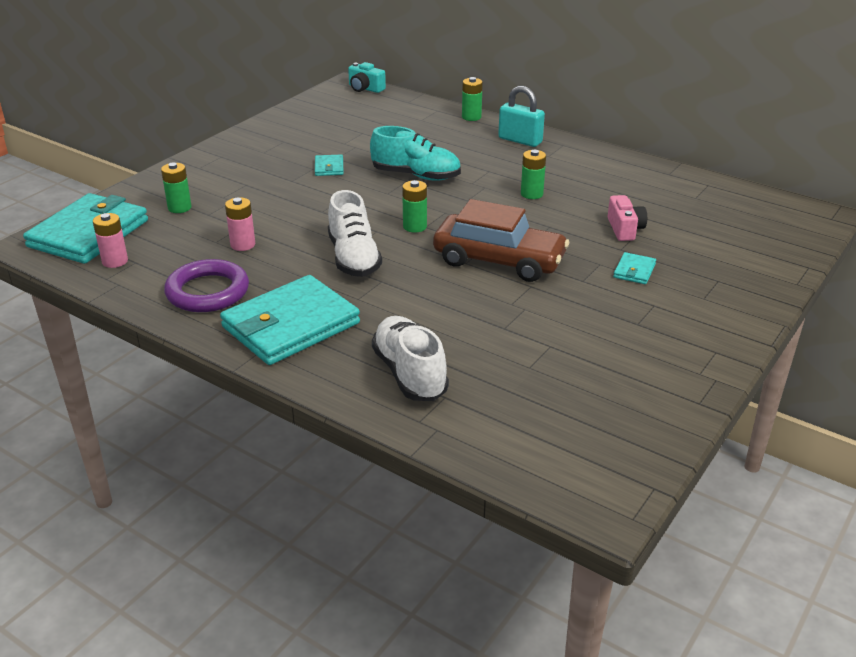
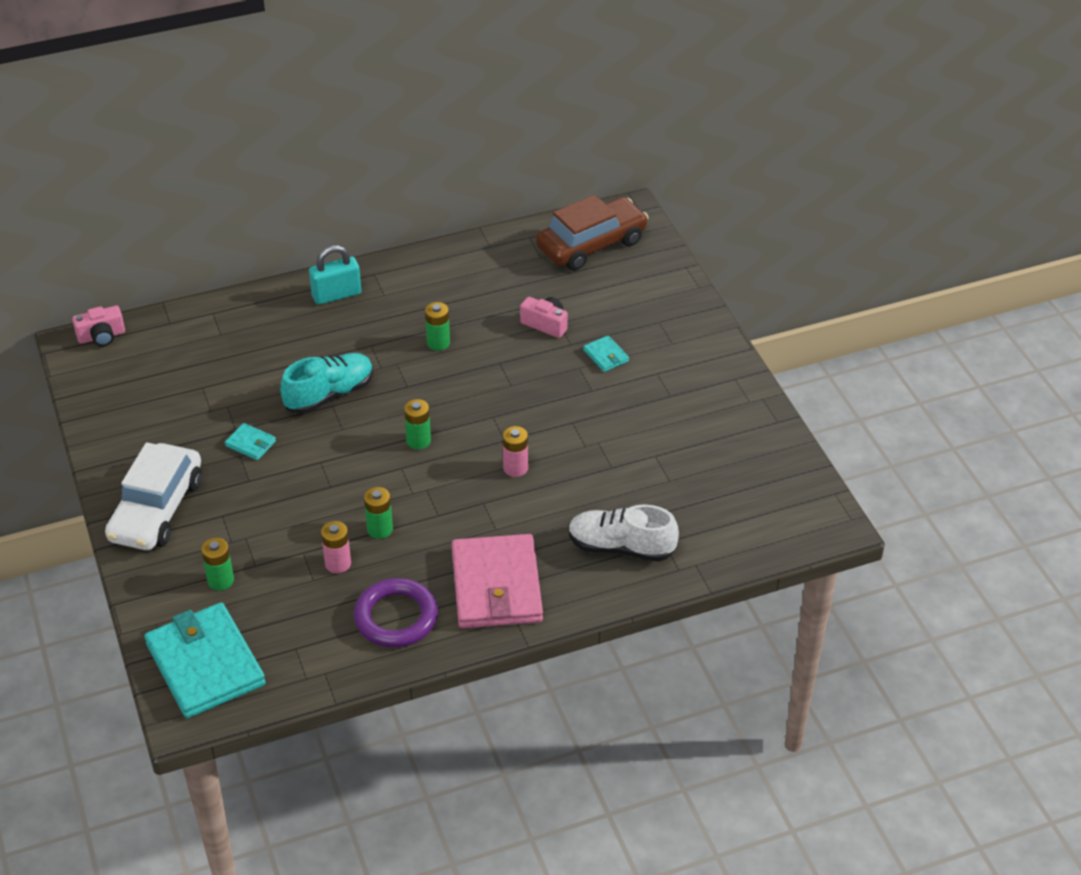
camera: 55 degrees left, 10 degrees up
(115, 261) = (280, 662): pink battery -> pink battery (515, 468)
(226, 161) = (157, 510): none -> white car
(290, 325) = (496, 586): turquoise wallet -> pink wallet
(353, 258) = (431, 502): white shoe -> none
(365, 88) = (101, 336): turquoise camera -> pink camera
(471, 117) = (254, 299): green battery -> green battery (380, 529)
(499, 260) = (520, 419): brown car -> brown car (591, 244)

